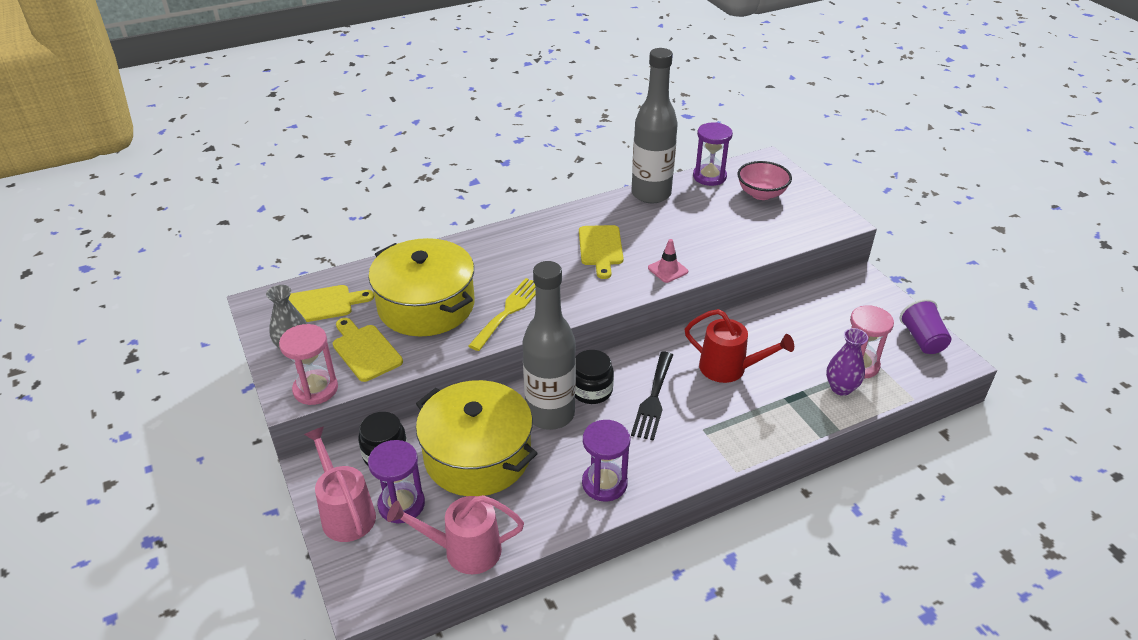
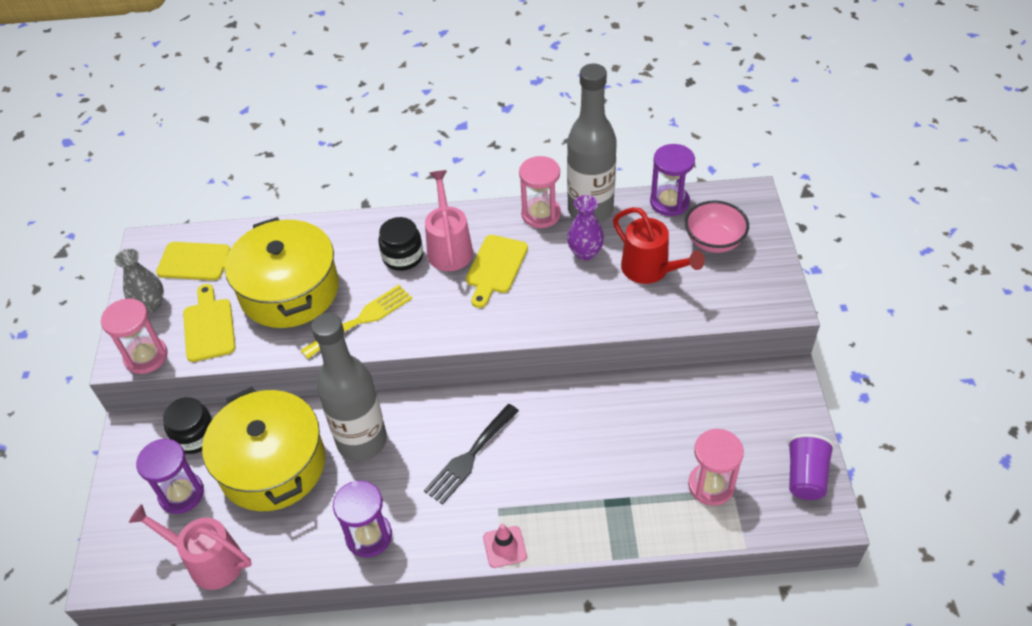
camera: 25 degrees right, 10 degrees up
(345, 512) = (132, 485): pink watering can -> pink watering can (449, 247)
(591, 390) = (416, 426): black jar -> black jar (403, 256)
(613, 205) = (541, 214): none -> pink hourglass
(668, 270) = (548, 315): pink traffic cone -> pink traffic cone (504, 547)
(730, 369) = (568, 446): red watering can -> red watering can (651, 270)
(841, 388) = (672, 508): purple vase -> purple vase (585, 253)

